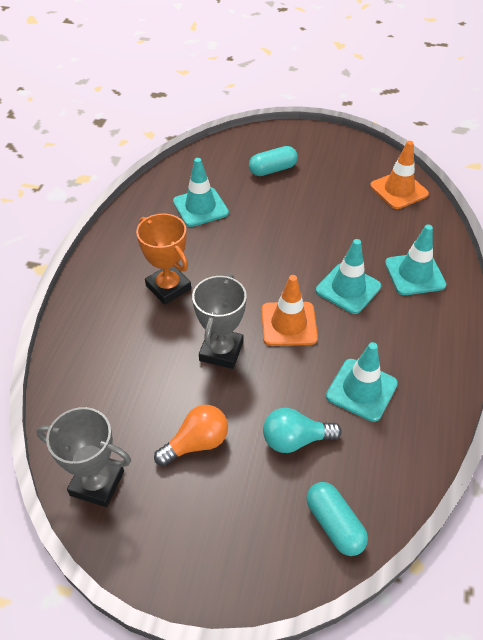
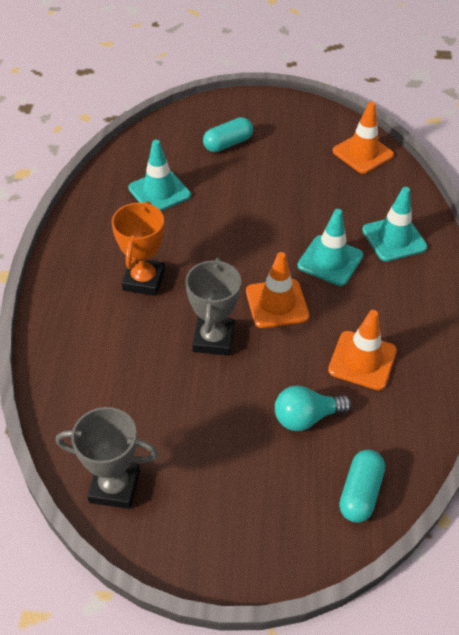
camera: 10 degrees left, 0 degrees up
(168, 287) = (144, 280): orange trophy -> orange trophy turned 60 degrees clockwise
(196, 443) = (208, 434): orange light bulb -> none
(334, 524) = (360, 493): turquoise capsule -> turquoise capsule turned 60 degrees clockwise
(361, 390) = (362, 360): turquoise traffic cone -> orange traffic cone

